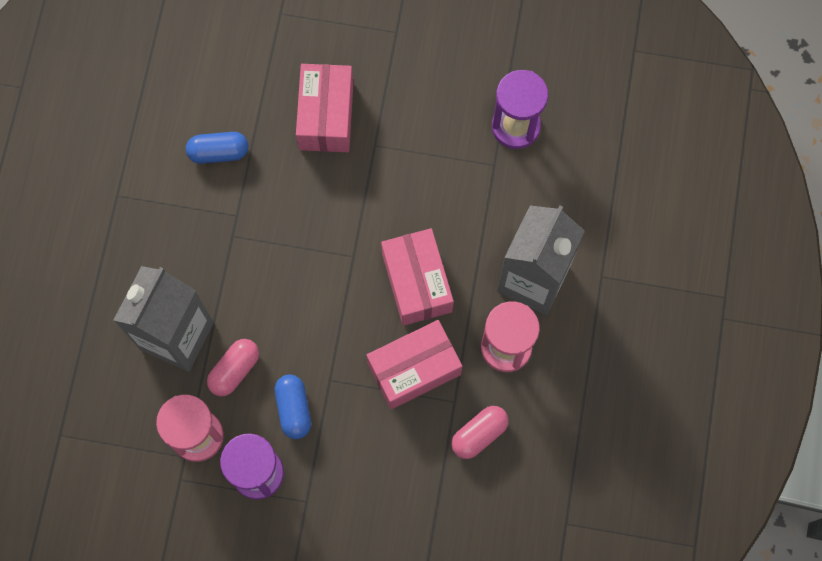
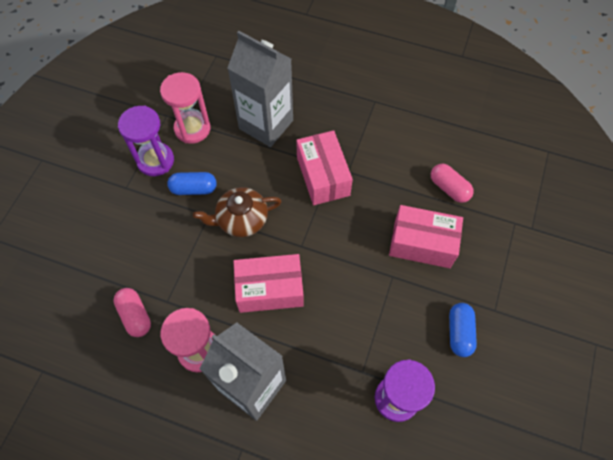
camera: 100 degrees right, 10 degrees down
(219, 152) = (400, 166): blue capsule -> blue capsule (459, 332)
(235, 370) = (232, 156): pink capsule -> pink capsule (449, 188)
(329, 337) = (241, 219): none -> brown teapot
(414, 369) = (200, 275): pink box -> pink box (323, 176)

